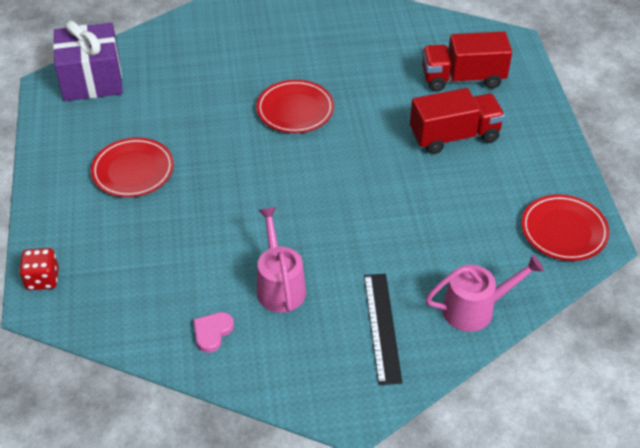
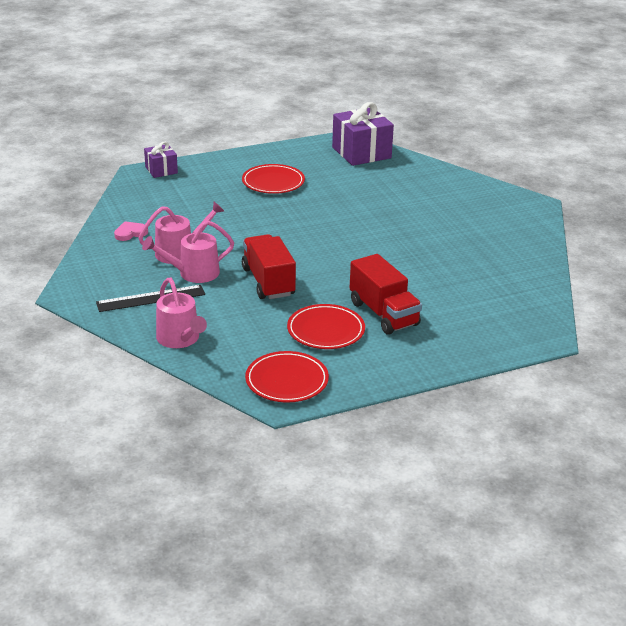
camera: 75 degrees right, 15 degrees down
(42, 279) = (161, 170): red dice -> purple gift
(212, 332) = (130, 233): pink heart -> pink heart turned 45 degrees counterclockwise
(295, 110) = (374, 235): red plate -> red plate (326, 330)
(334, 279) = (193, 273): none -> pink watering can
(463, 78) = (468, 312): red truck -> red truck (268, 282)

